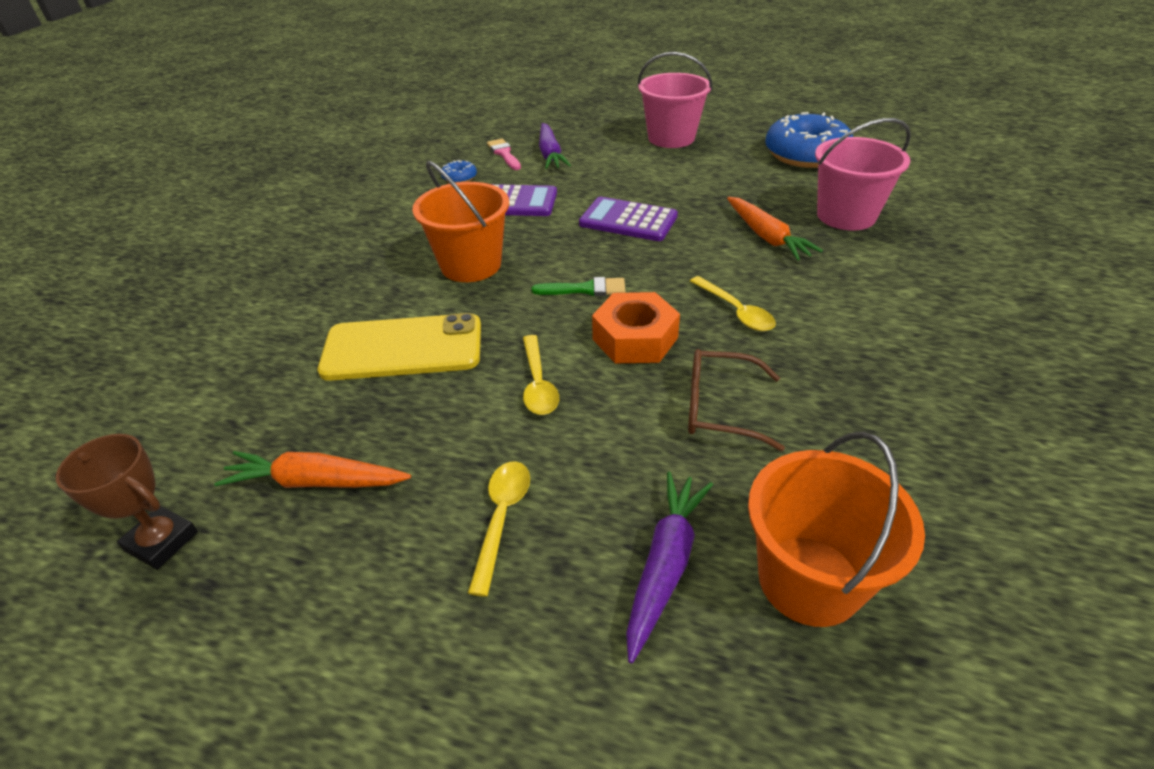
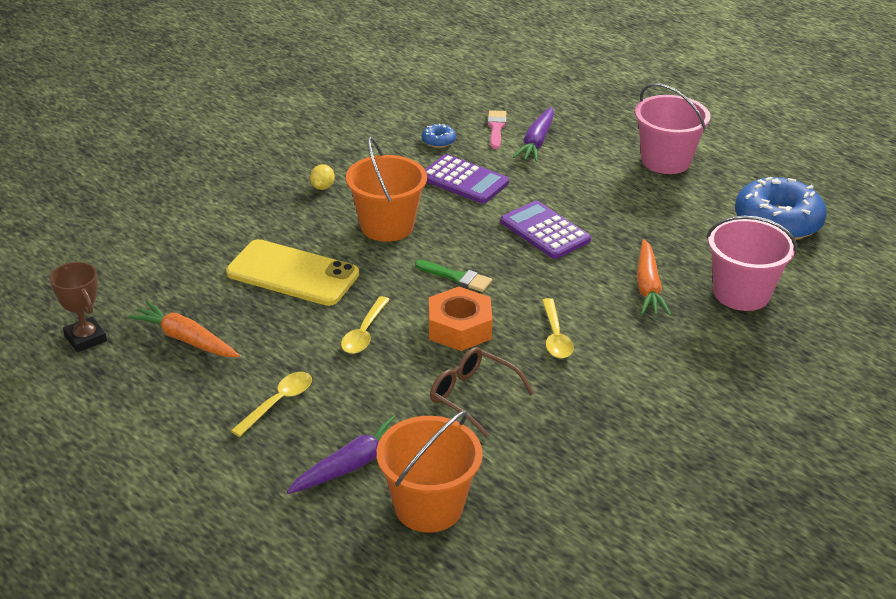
camera: 25 degrees right, 5 degrees down
(372, 250) = (322, 187): none -> yellow lemon

